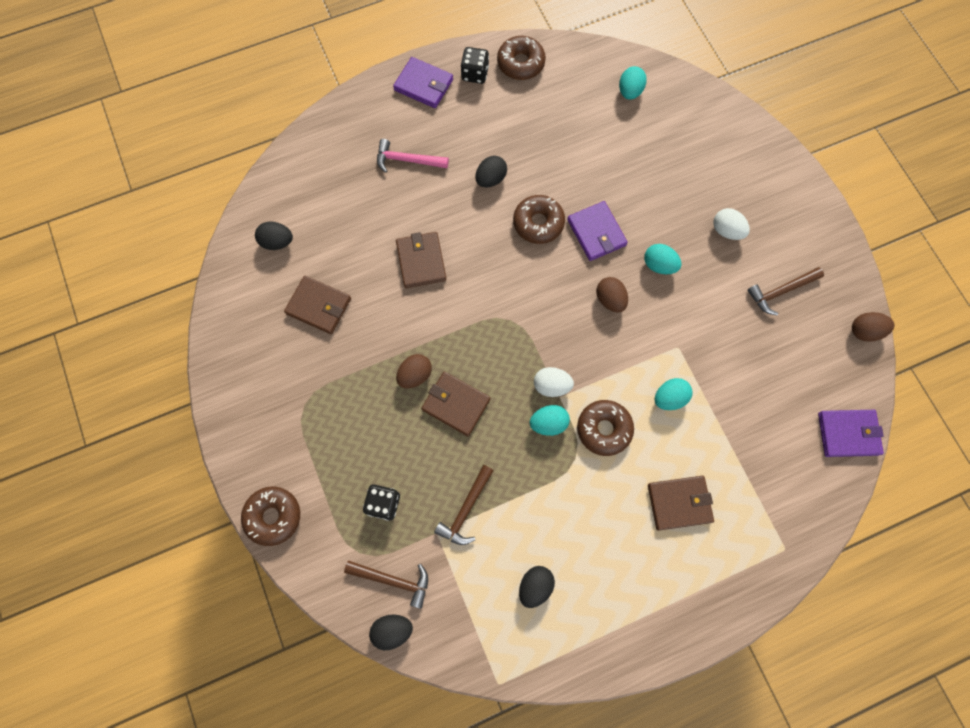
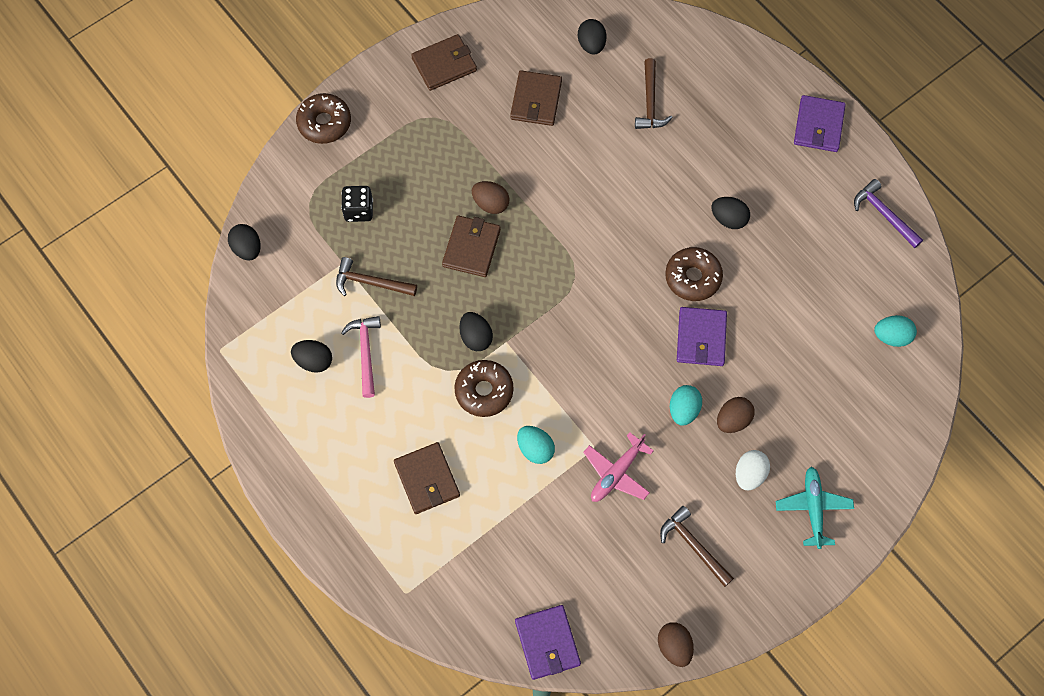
camera: 75 degrees right, 5 degrees down
(393, 580) = (291, 237): brown hammer -> brown hammer (650, 102)
(407, 160) = (722, 134): pink hammer -> pink hammer (365, 352)
(421, 261) = (612, 177): brown wallet -> brown wallet (444, 64)
(475, 74) = (852, 172): black dice -> none
(520, 63) = (884, 214): brown donut -> purple hammer
(548, 423) = (476, 337): turquoise egg -> black egg
(551, 386) = (516, 331): white egg -> none
(596, 232) = (701, 338): purple wallet -> purple wallet turned 45 degrees counterclockwise
(610, 300) = (627, 368): brown egg -> brown egg (733, 420)
(705, 335) = (616, 473): none -> pink plane
(764, 192) = (813, 508): none -> turquoise plane

